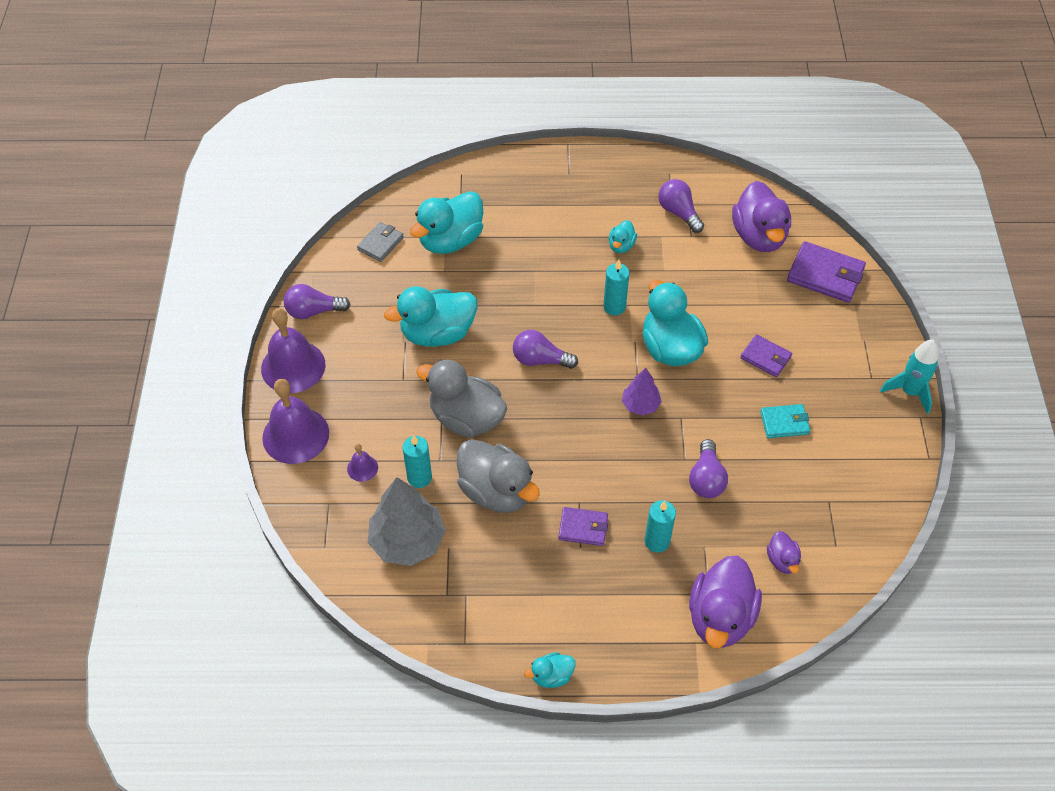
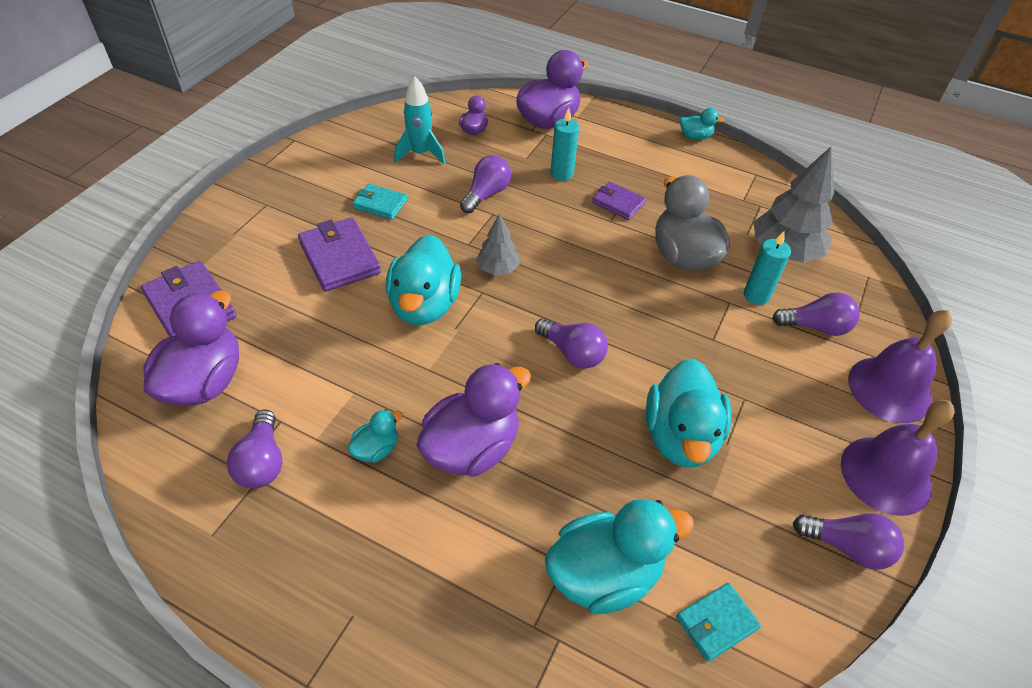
camera: 155 degrees left, 5 degrees down
(362, 468) = (816, 327): purple bell -> purple light bulb
(380, 244) = (716, 623): grey wallet -> turquoise wallet
(437, 333) = (681, 436): turquoise duck -> turquoise duck turned 90 degrees clockwise
(466, 418) = (685, 328): grey duck -> none
(565, 270) = (472, 447): none -> purple duck
(614, 307) = (447, 374): turquoise candle -> none
(640, 405) = (498, 268): purple tree -> grey tree
(765, 357) = (340, 258): purple wallet -> purple wallet, size x1.65
(909, 392) = (249, 182): turquoise rocket -> turquoise rocket (420, 154)

